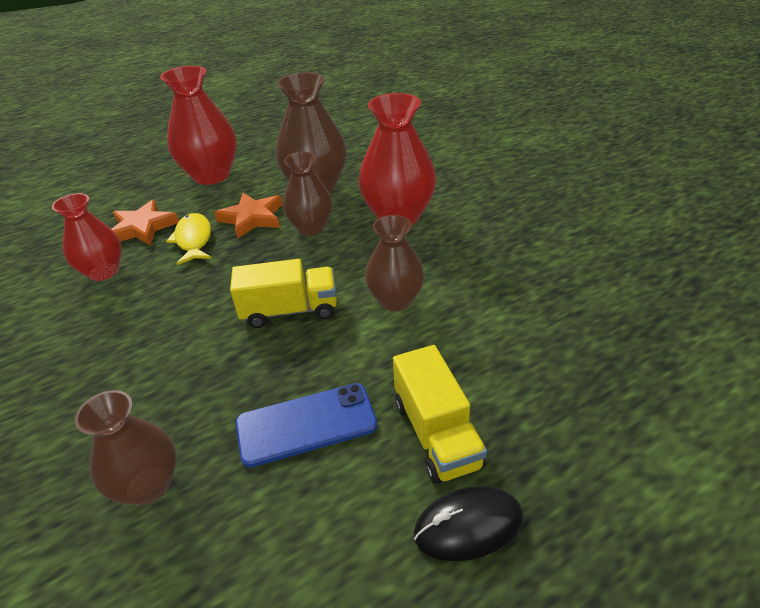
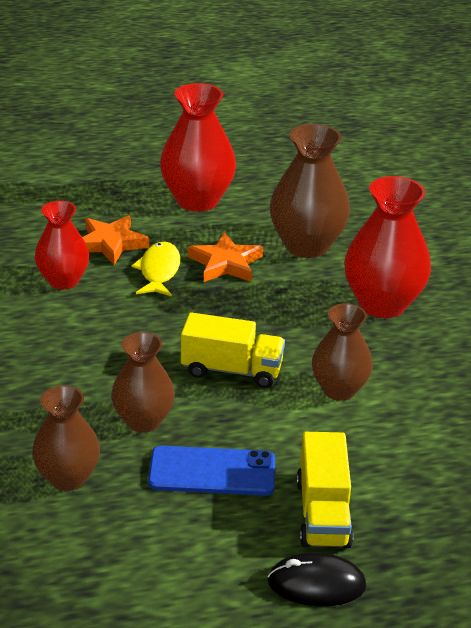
camera: 15 degrees right, 5 degrees down
(311, 228) = (283, 291): brown vase -> brown vase (143, 421)

